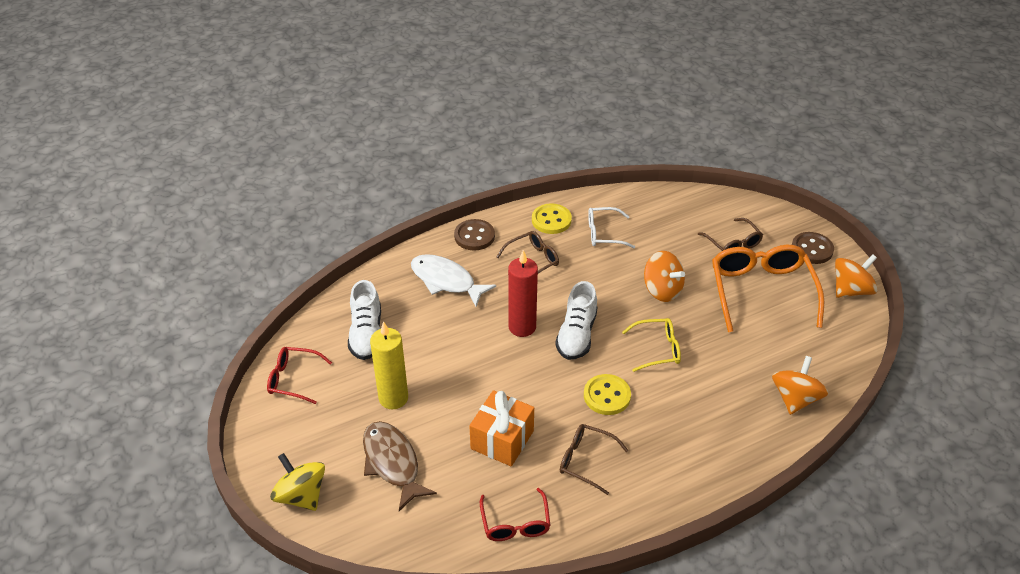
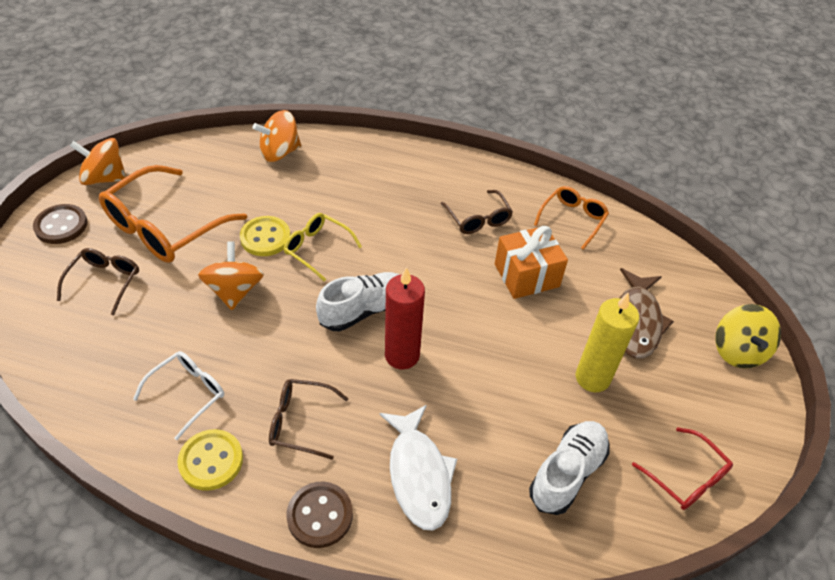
camera: 140 degrees left, 5 degrees up
(515, 523) = (573, 219): red glasses -> orange glasses
(604, 233) = (188, 393): white glasses -> white glasses turned 90 degrees counterclockwise
(607, 396) = (405, 246): yellow button -> yellow button (265, 238)

